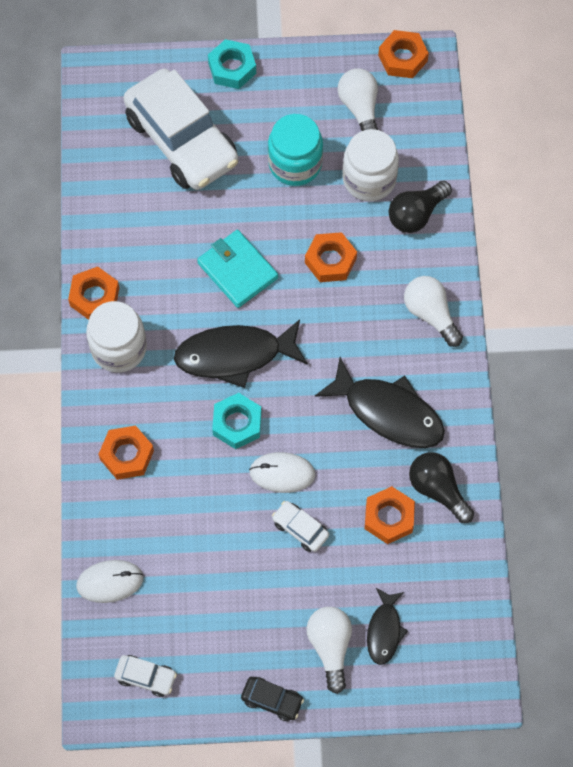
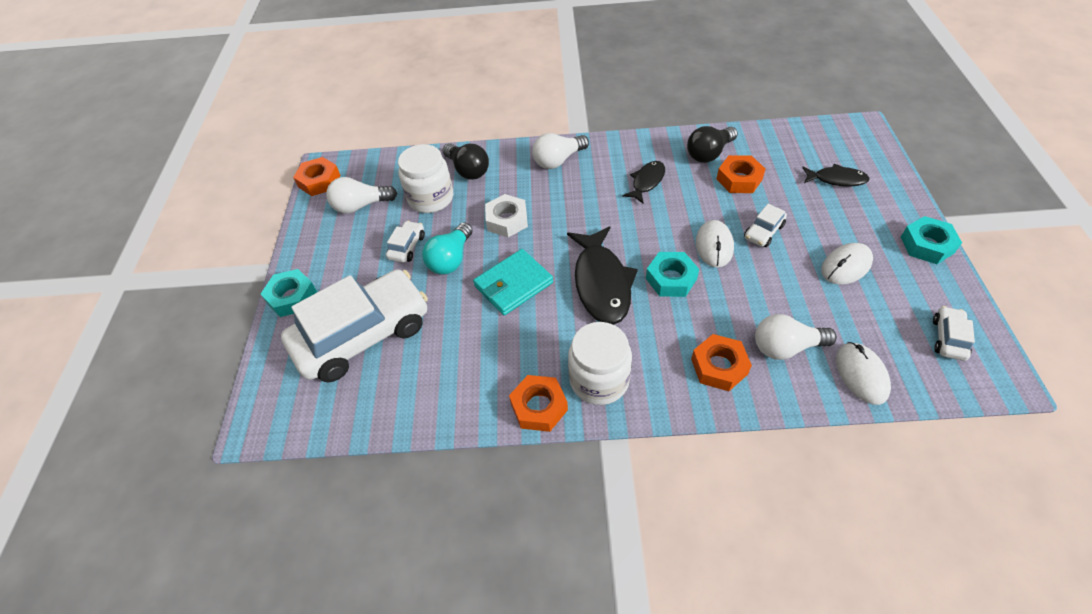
camera: 85 degrees left, 15 degrees down
(246, 604) = (846, 266): none -> white mouse
(272, 700) = (927, 245): black car -> turquoise nut
(275, 208) = (451, 259): none -> turquoise light bulb
(295, 164) = (407, 247): turquoise jar -> white car
(330, 260) = (507, 220): orange nut -> white nut
(330, 647) = (863, 210): white light bulb -> white light bulb (785, 347)
(388, 412) = (647, 182): black fish -> black fish, size x0.56

